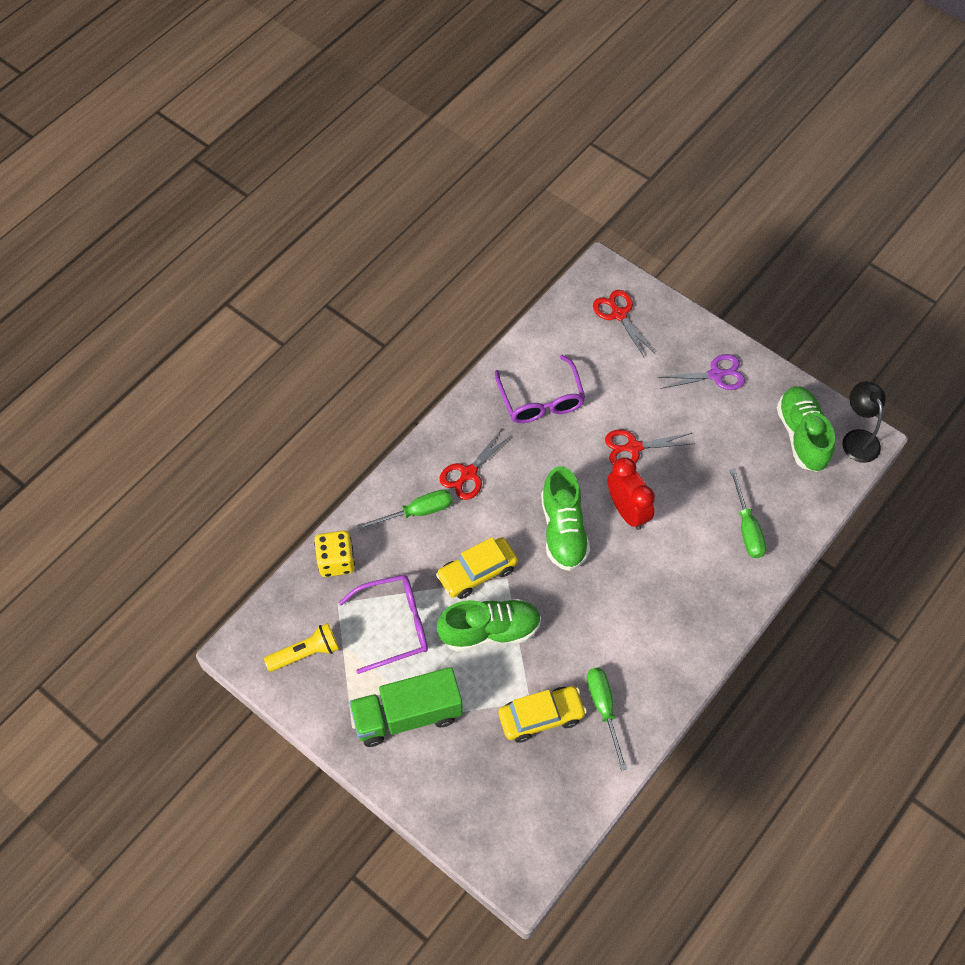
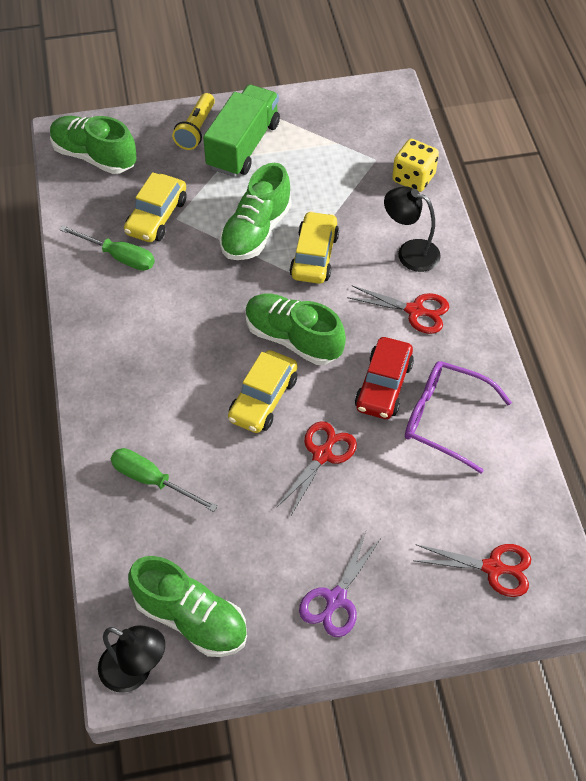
camera: 130 degrees right, 5 degrees down
(305, 653) = (352, 120): yellow flashlight -> yellow flashlight (196, 130)
(394, 625) = (322, 180): purple glasses -> none
(417, 512) = (410, 252): green screwdriver -> black lamp
(469, 473) = (415, 311): red scissors -> red scissors turned 120 degrees clockwise
(523, 828) = (94, 156): none -> green shoe
(549, 450) = (384, 386): none -> red car
(627, 511) = (263, 399): red clock -> yellow car

